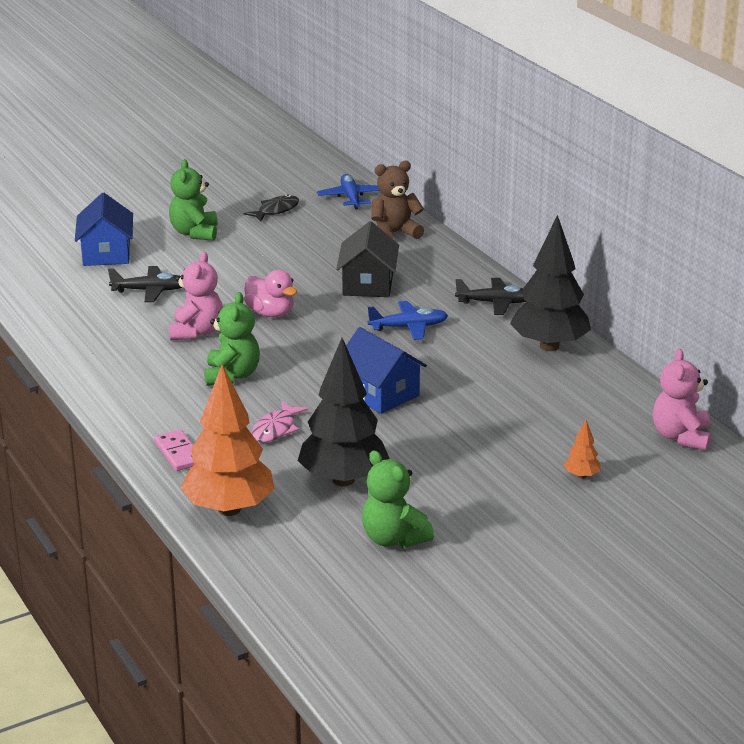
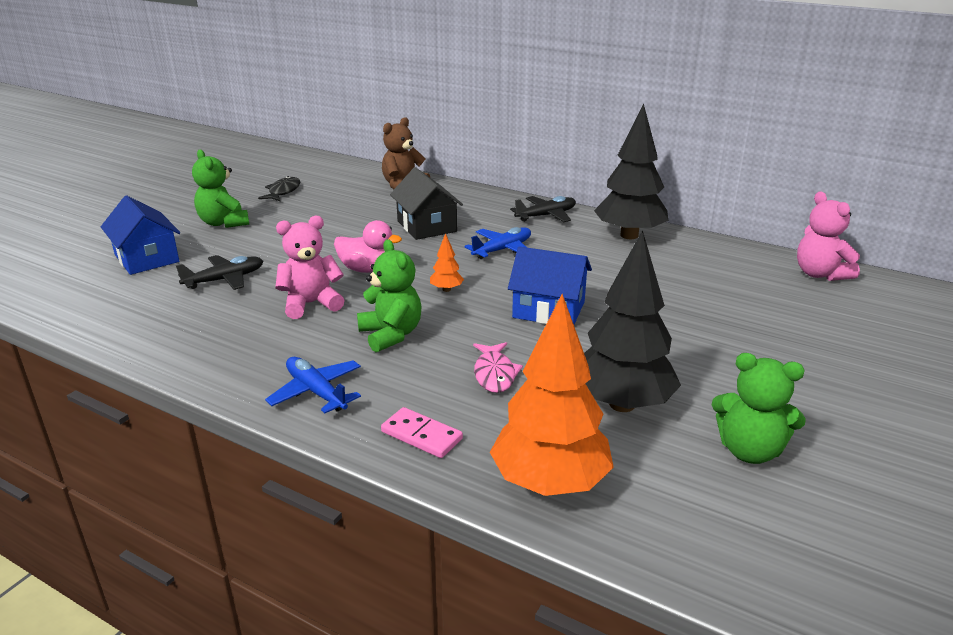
camera: 30 degrees left, 0 degrees up
(196, 332) = (311, 304): pink teddy bear -> pink teddy bear turned 90 degrees counterclockwise
(351, 198) = (338, 171): blue plane -> blue plane (316, 392)
(581, 476) = (804, 328): orange tree -> orange tree (446, 289)

